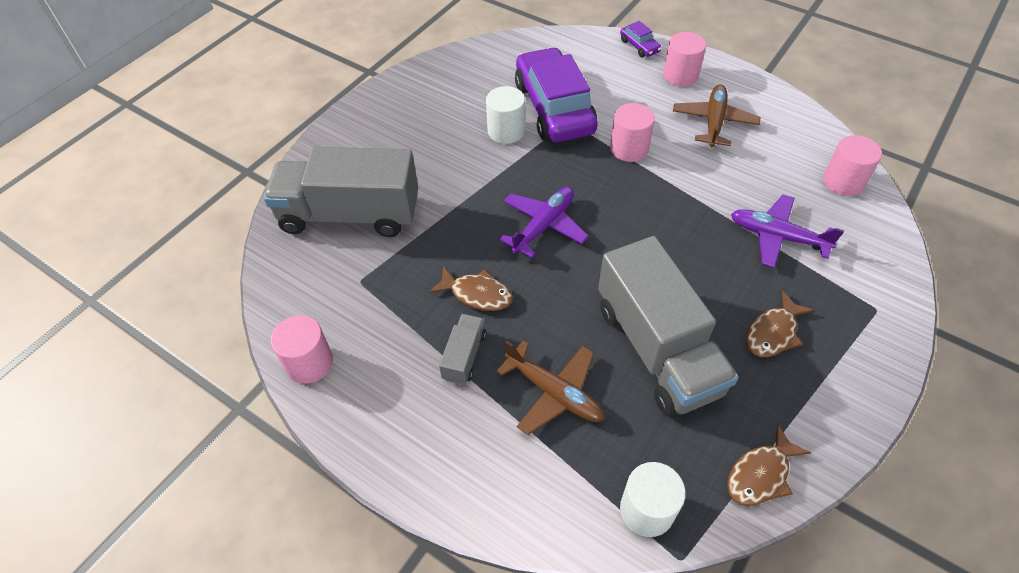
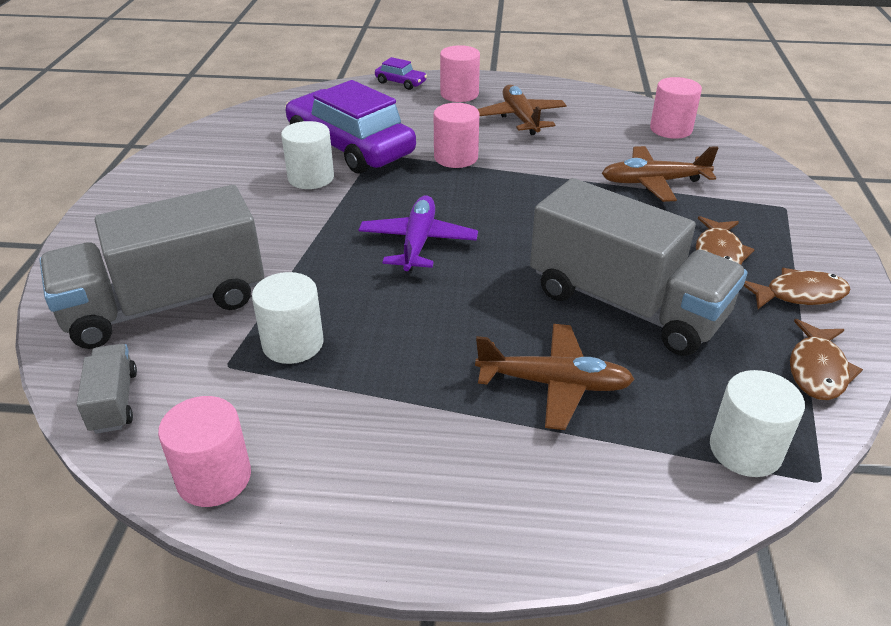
camera: 30 degrees left, 15 degrees down
(408, 281) = (293, 343): none -> white cylinder
(464, 356) = (421, 390): grey truck -> grey truck (114, 401)
(477, 294) = (390, 326): brown fish -> brown fish (799, 294)
(777, 236) = (653, 182): purple plane -> brown plane

